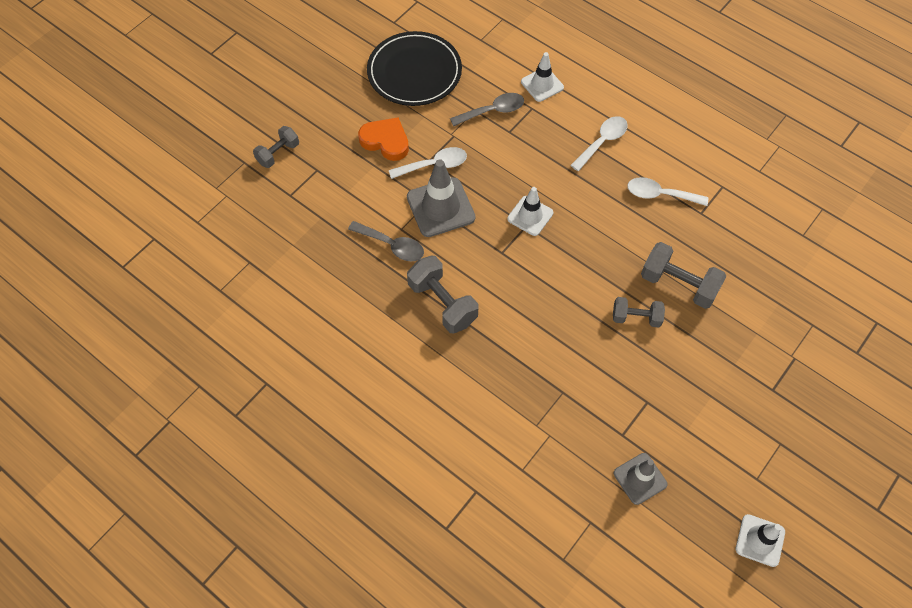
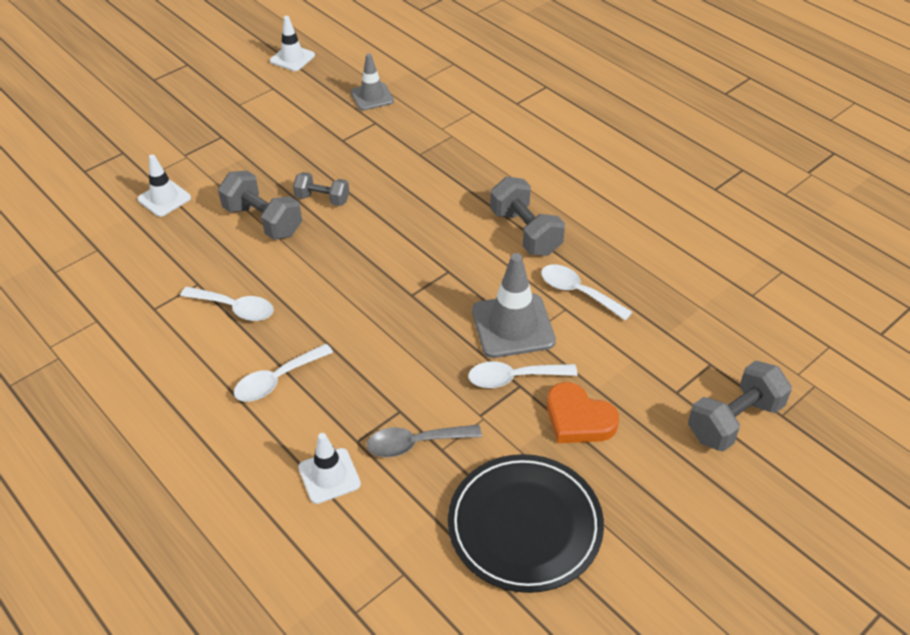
camera: 170 degrees left, 15 degrees down
(278, 153) = (734, 421): grey dumbbell -> grey dumbbell, size x1.58
(392, 245) = (578, 292): grey spoon -> white spoon
(530, 216) = (403, 304): white traffic cone -> white traffic cone (164, 198)

